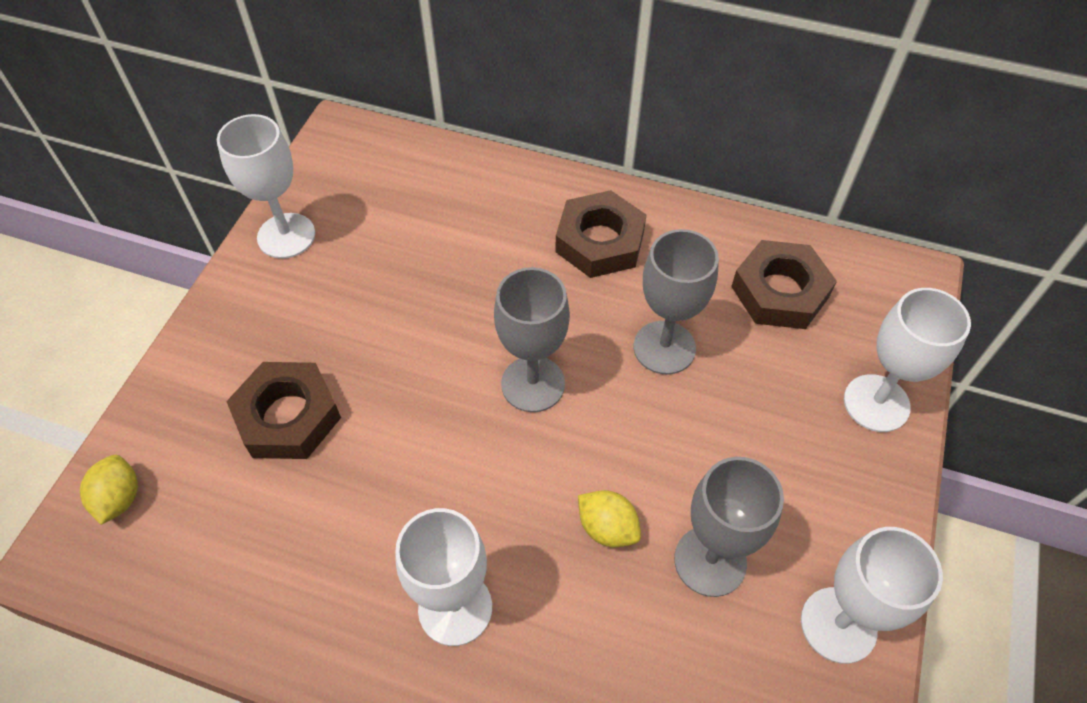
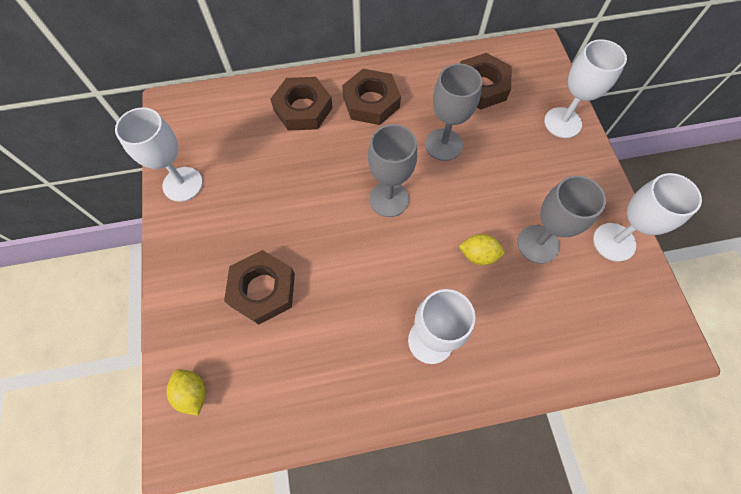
camera: 30 degrees left, 10 degrees up
(500, 209) = (303, 109): none -> brown nut

